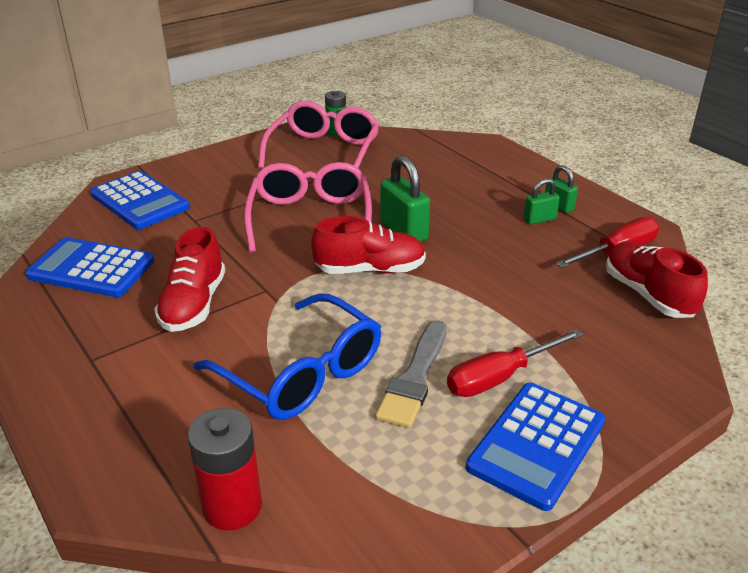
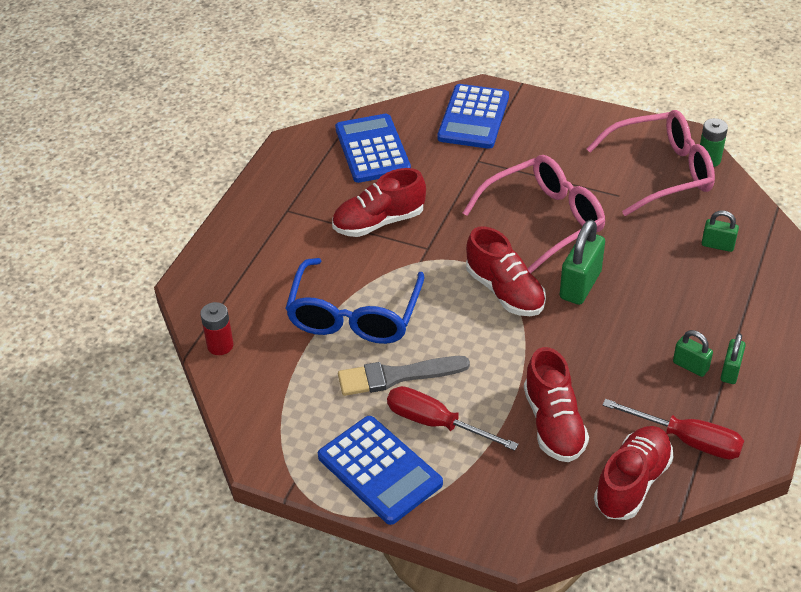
camera: 60 degrees right, 10 degrees up
(232, 506) = (220, 345): red battery -> red battery, size x0.66
(426, 161) = (717, 245): none -> green padlock
(536, 444) = (379, 470): blue calculator -> blue calculator turned 135 degrees counterclockwise
(552, 308) = (553, 424): none -> red shoe

